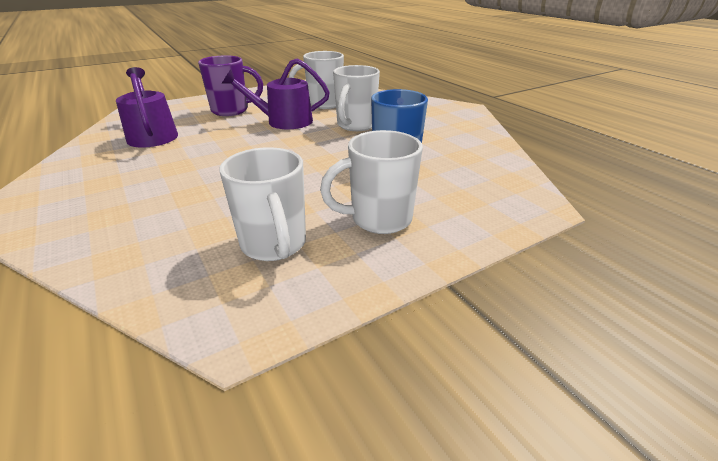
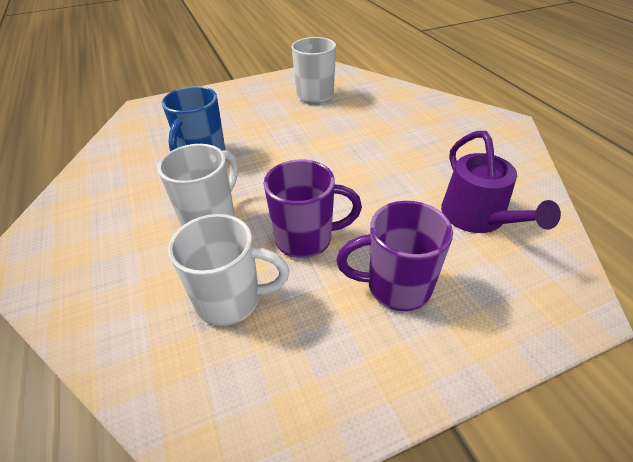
camera: 170 degrees left, 10 degrees up
(284, 121) = (306, 239): purple watering can -> purple mug
(379, 219) = (249, 104): white mug -> none

